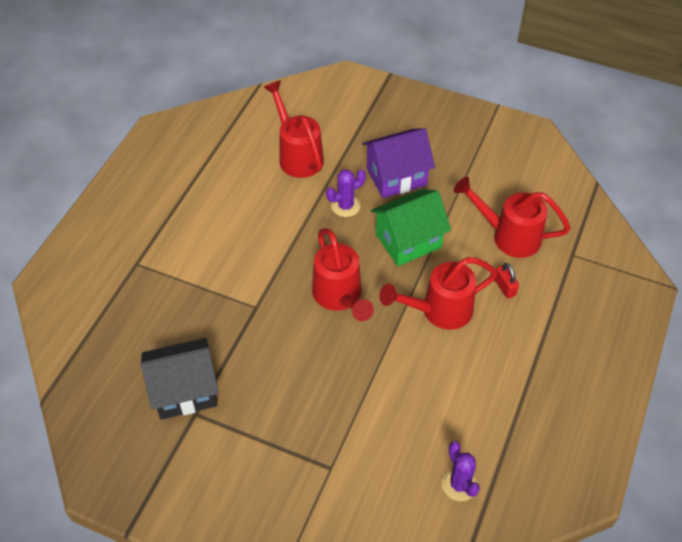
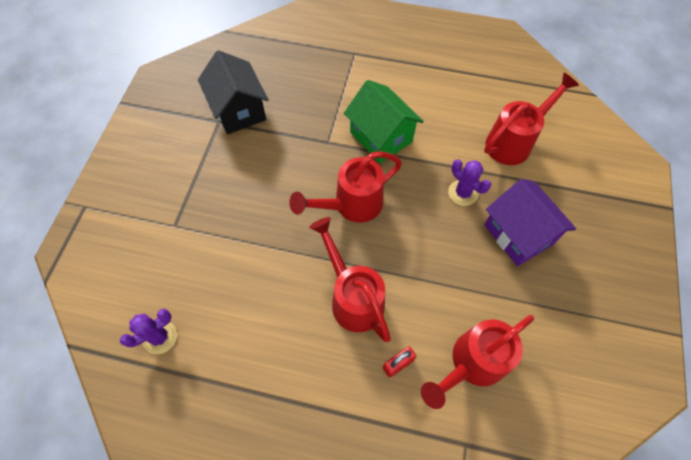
camera: 80 degrees right, 10 degrees up
(408, 241) = (435, 257): green house -> green house (381, 137)
(509, 236) = (472, 363): red watering can -> red watering can turned 135 degrees counterclockwise

